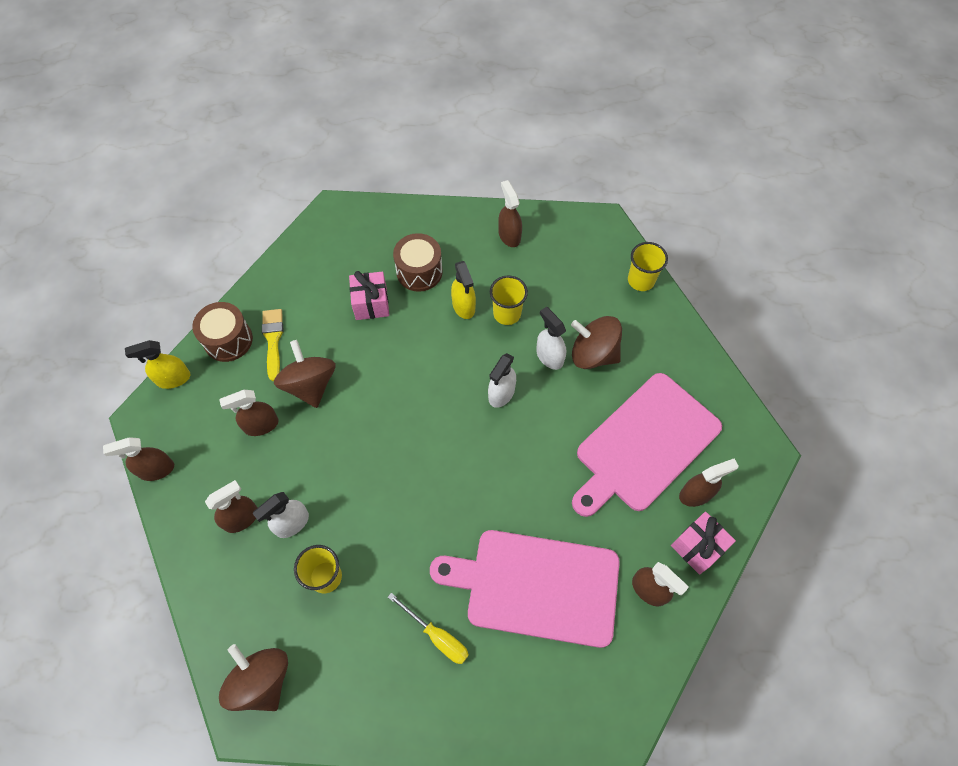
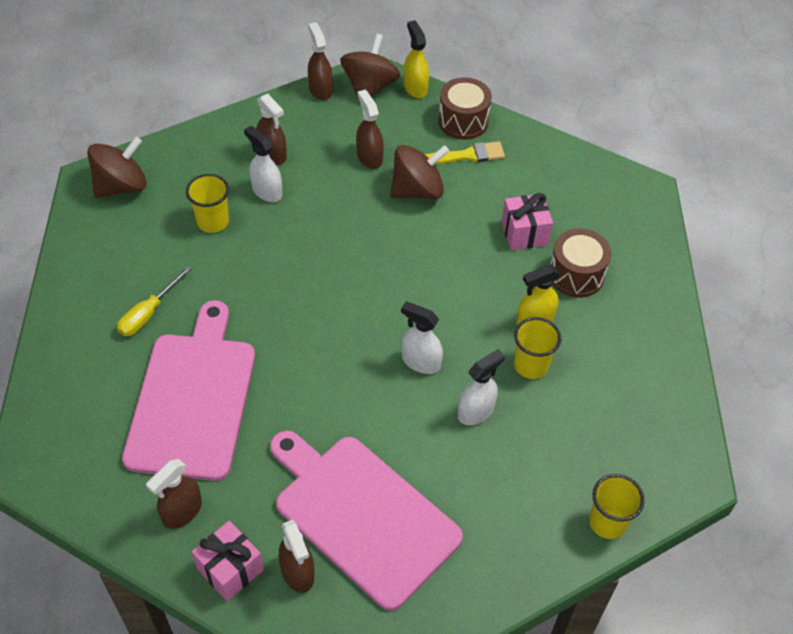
camera: 85 degrees right, 10 degrees down
(509, 235) = (649, 365): brown spray bottle -> none
(593, 354) = (485, 460): brown spinning top -> brown spinning top (370, 87)

